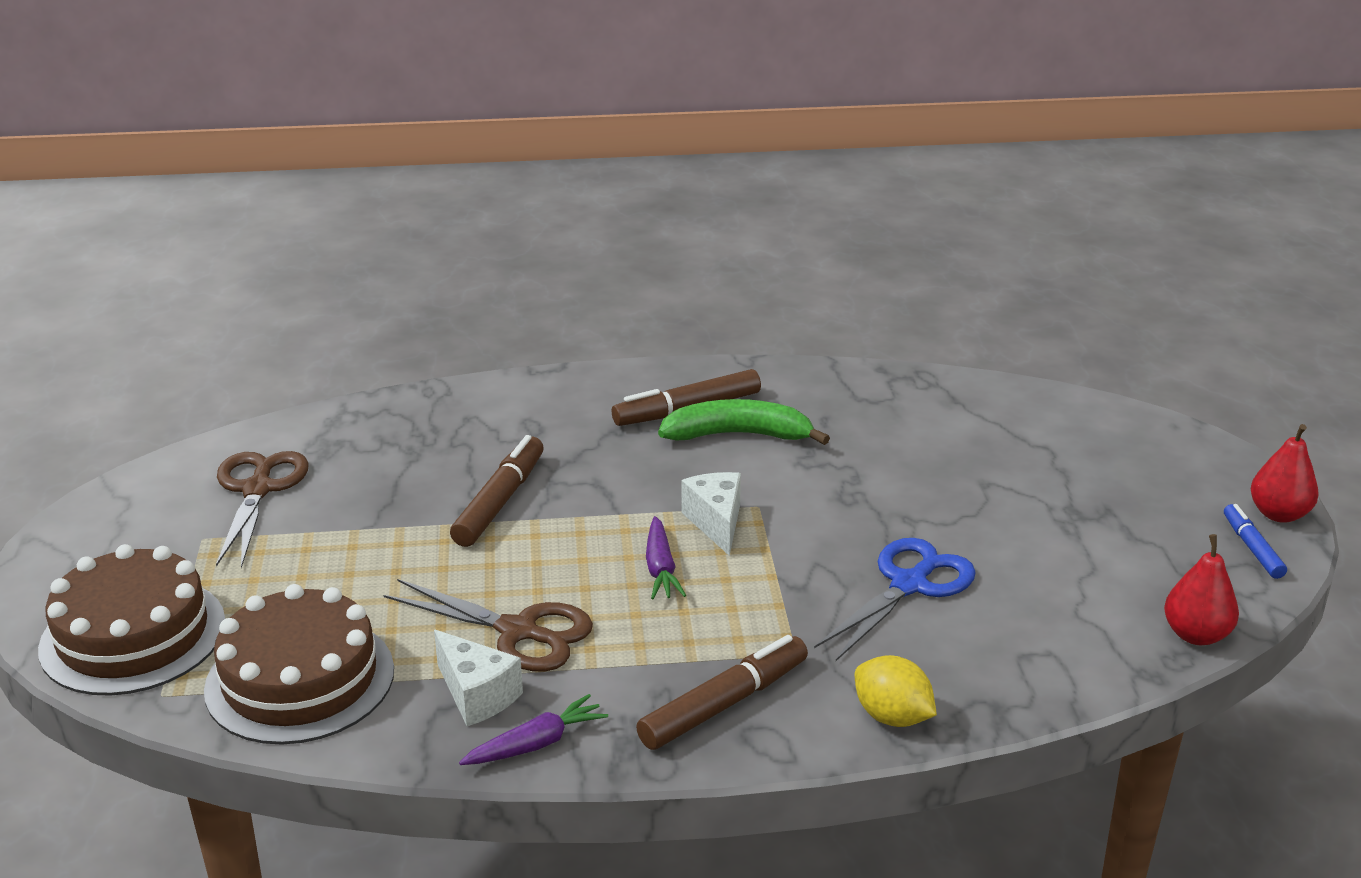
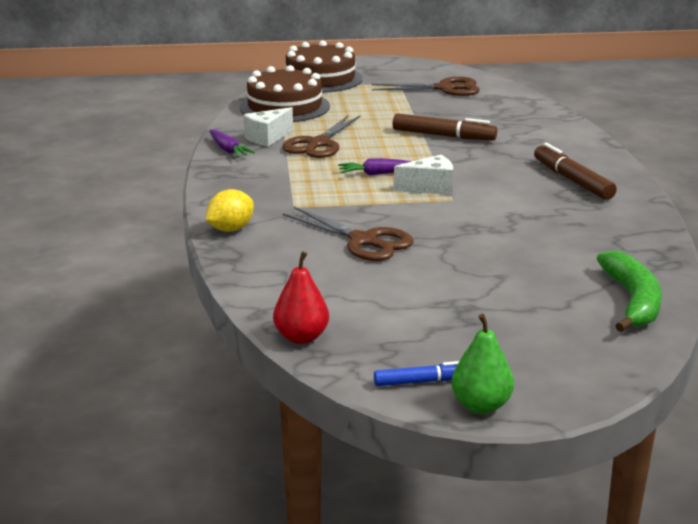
camera: 90 degrees right, 5 degrees down
(724, 704) = (250, 188): brown marker -> none
(738, 435) = (543, 195): green banana -> green banana (632, 301)
(909, 585) = (363, 241): blue scissors -> brown scissors
(1278, 514) = (481, 405): red pear -> green pear

